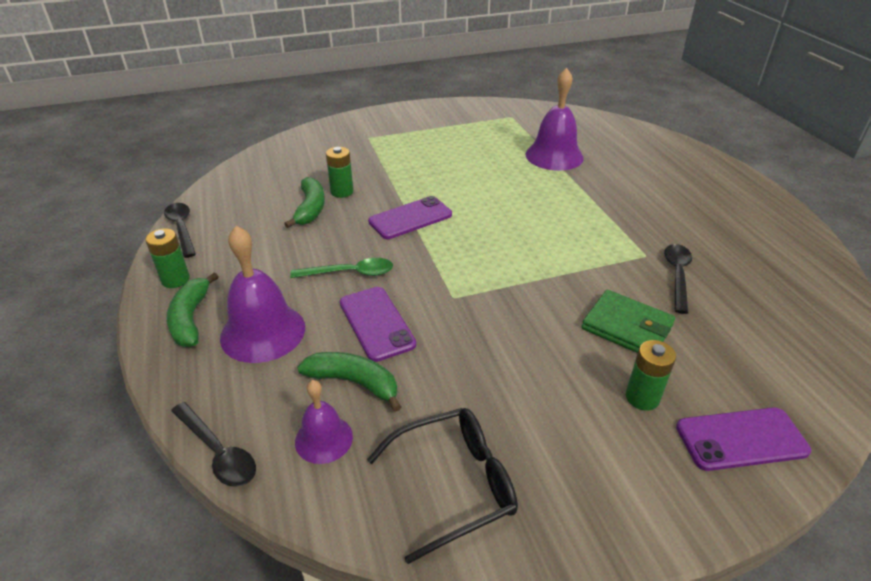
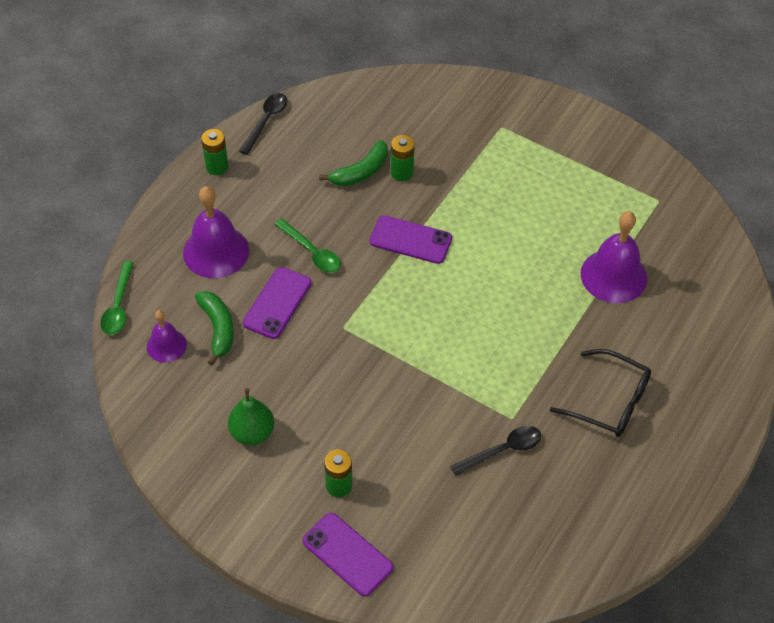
camera: 50 degrees right, 15 degrees up
(191, 319) = (193, 206): green banana -> none
(218, 452) = (118, 306): black spoon -> green spoon
(454, 484) = (188, 426): black glasses -> black glasses (610, 402)
(516, 430) = (252, 432): none -> green pear
(627, 327) = (405, 445): green wallet -> none

